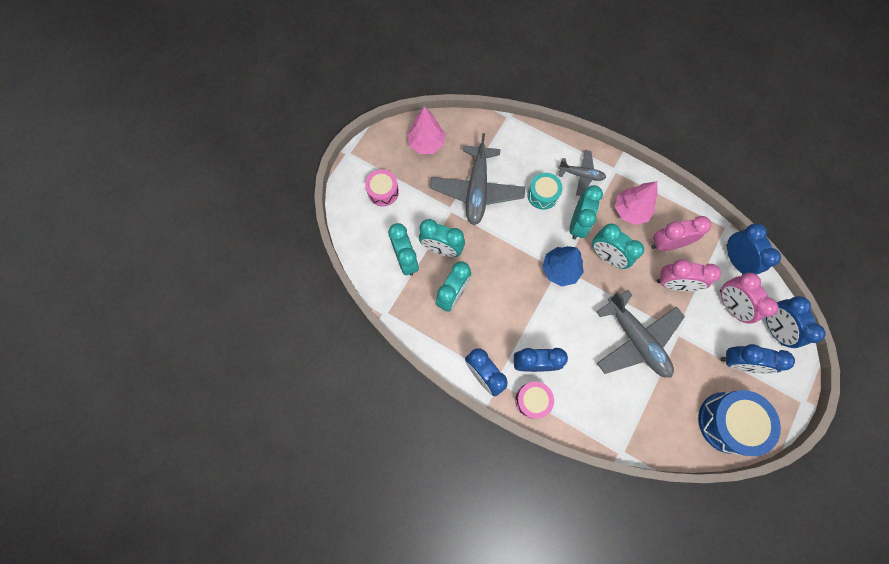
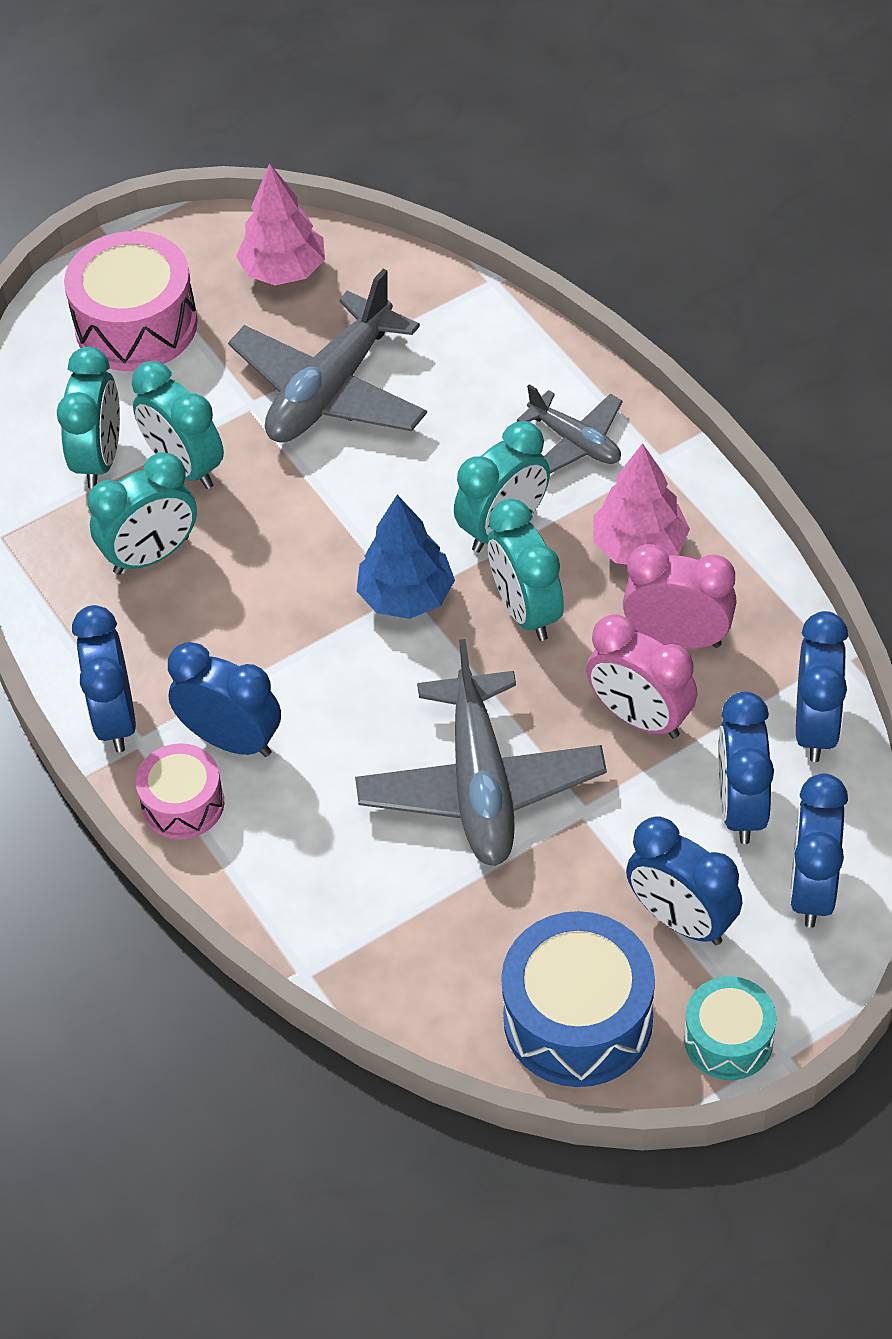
camera: 30 degrees right, 20 degrees down
(383, 192) = (136, 325): pink drum -> pink drum, size x1.70
(542, 195) = (465, 448): turquoise drum -> turquoise drum (728, 1040)
(730, 305) = (741, 807): pink clock -> blue clock

